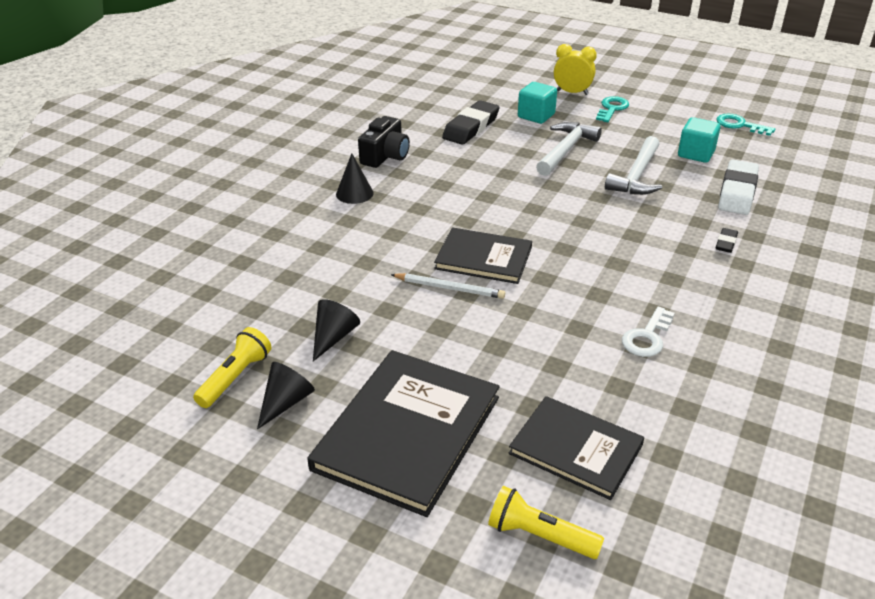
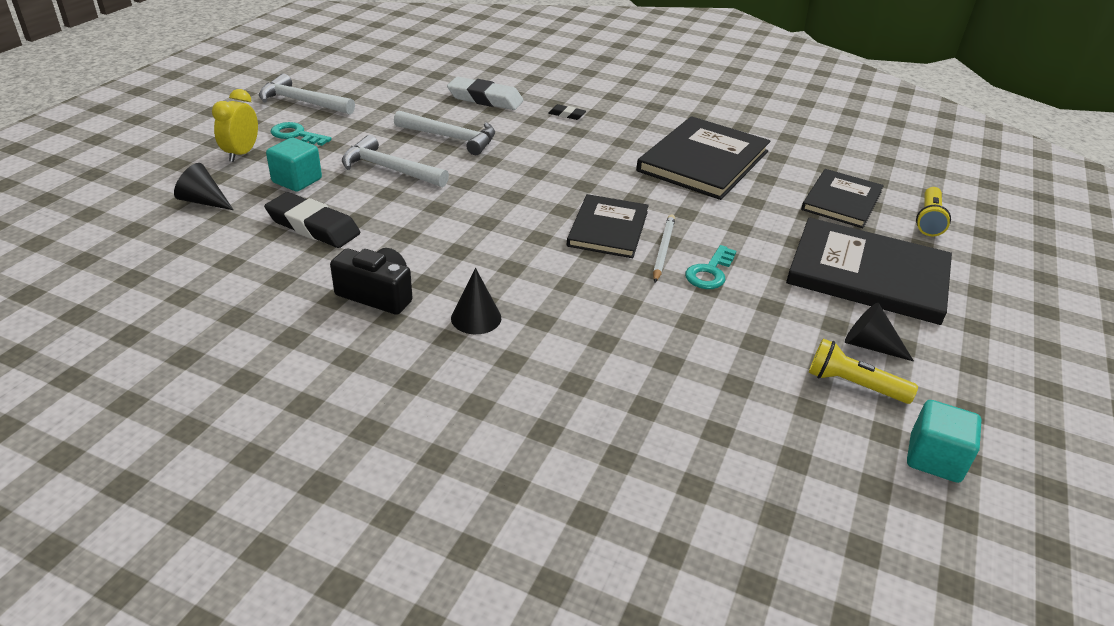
camera: 95 degrees left, 0 degrees up
(333, 337) = (764, 321): black cone -> black cone (203, 201)
(647, 337) = (703, 161): white key -> black book
(675, 105) = (302, 102): none -> white hammer
(696, 154) = (411, 106): turquoise cube -> turquoise cube (934, 459)
(739, 125) = (358, 80): turquoise key -> turquoise key (710, 272)

